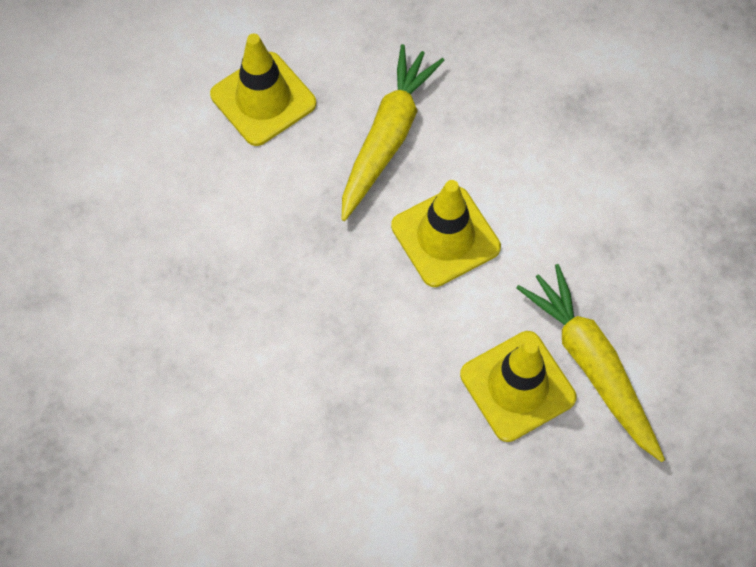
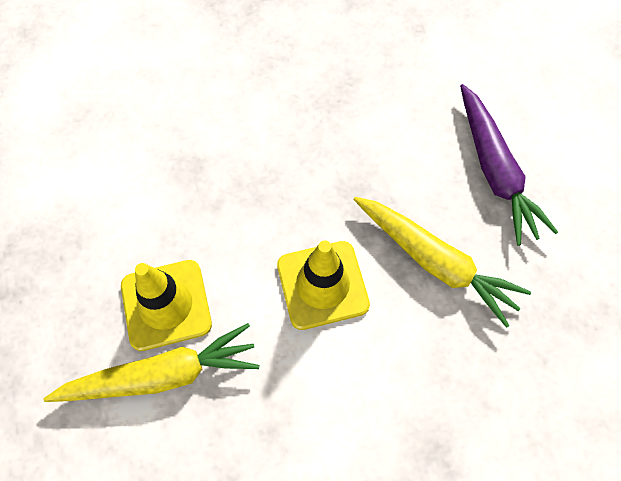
camera: 105 degrees right, 0 degrees up
(263, 99) = (495, 171): yellow traffic cone -> purple carrot

